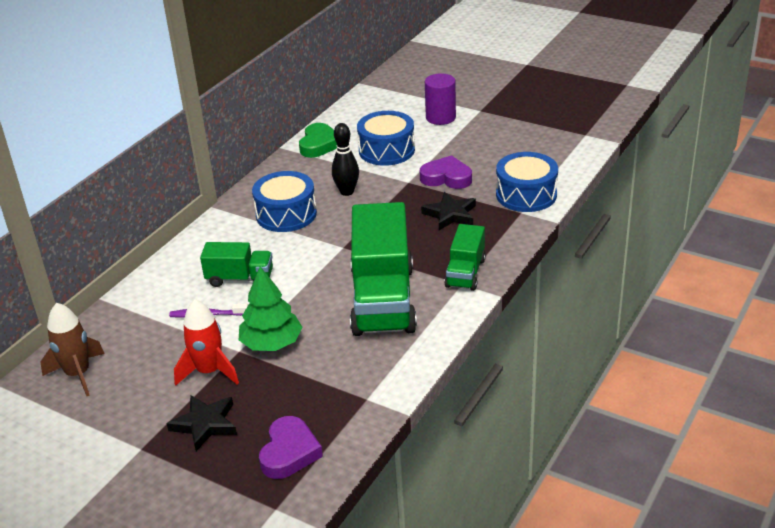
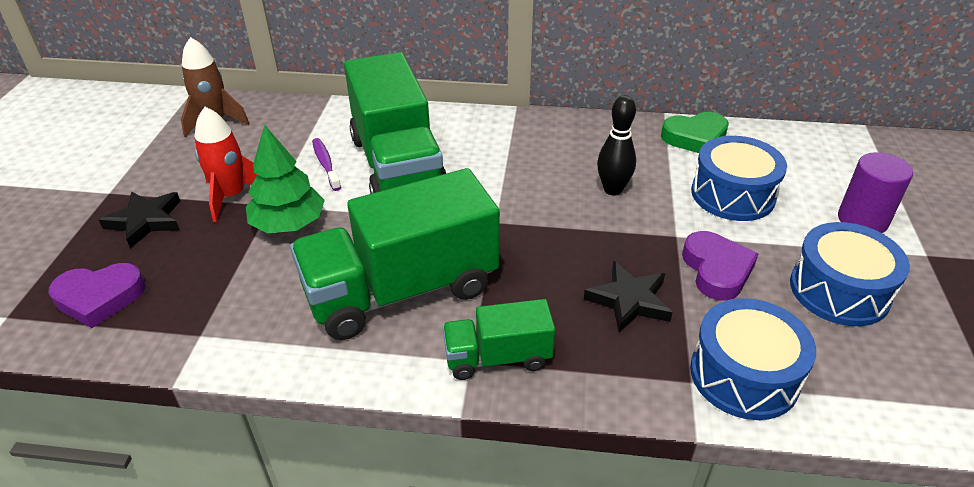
camera: 65 degrees right, 5 degrees up
(240, 278) = (397, 165): green truck -> green truck, size x1.95
(286, 214) = (534, 158): blue drum -> blue drum (839, 290)

